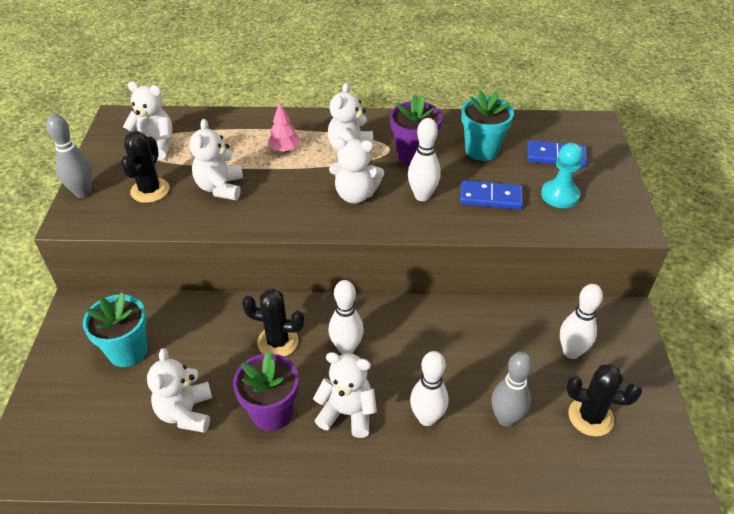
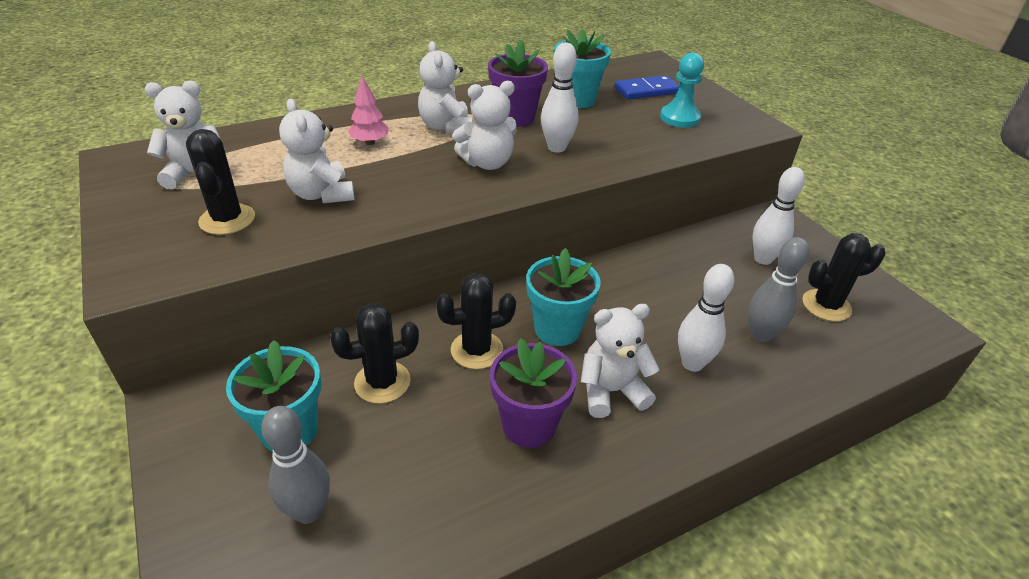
camera: 30 degrees left, 5 degrees down
(83, 192) = (125, 246): grey bowling pin -> grey bowling pin (308, 511)
(186, 412) = (423, 469): white teddy bear -> none
(201, 341) = (382, 382): none -> black cactus
(346, 348) = (557, 329): white bowling pin -> turquoise flower pot
(490, 197) = (622, 134): blue domino -> none

